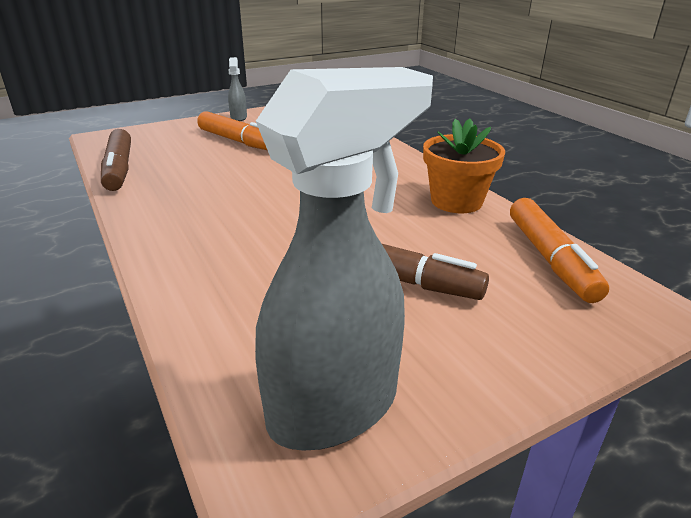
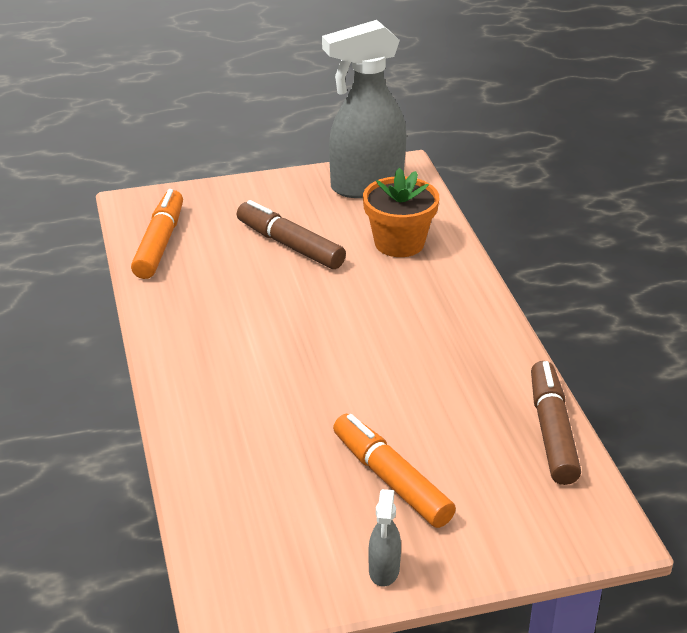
camera: 165 degrees left, 5 degrees up
(456, 201) = (178, 313): orange flower pot -> orange flower pot (399, 243)

